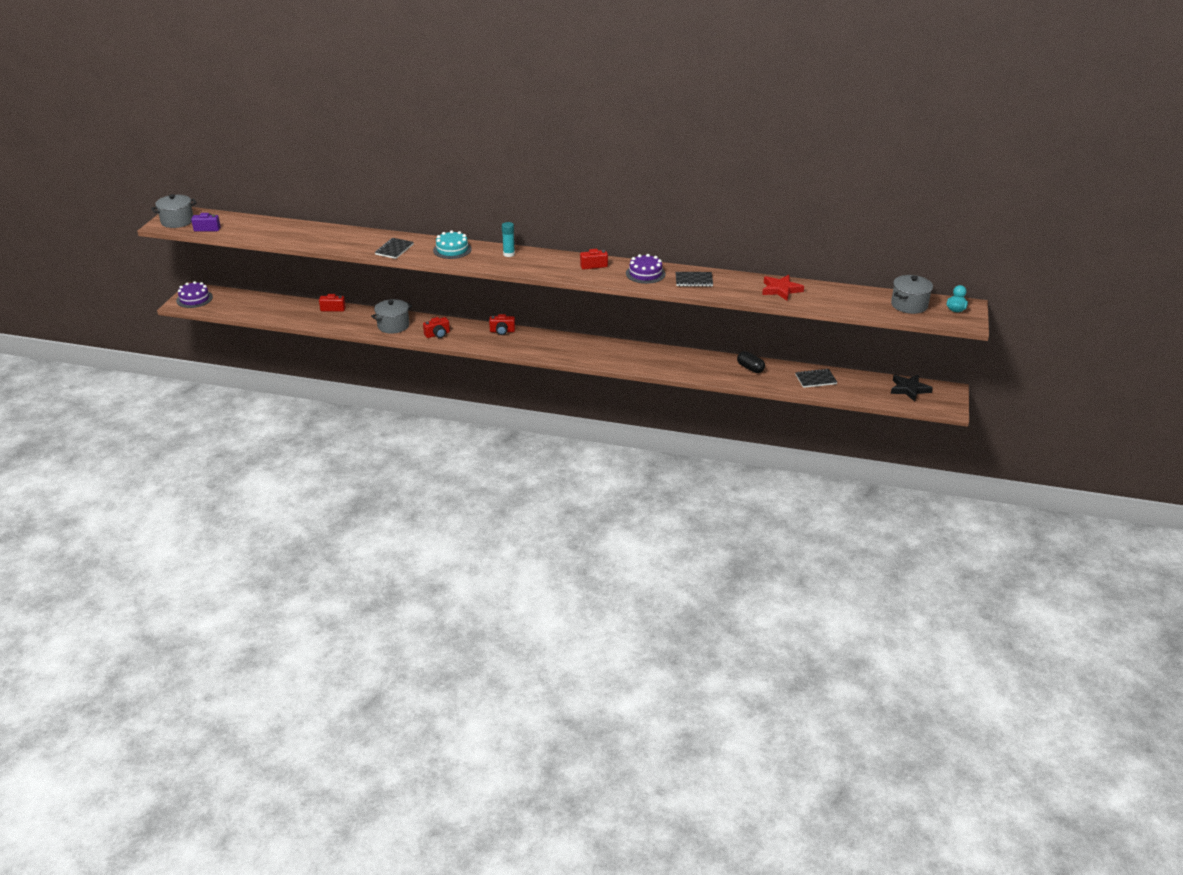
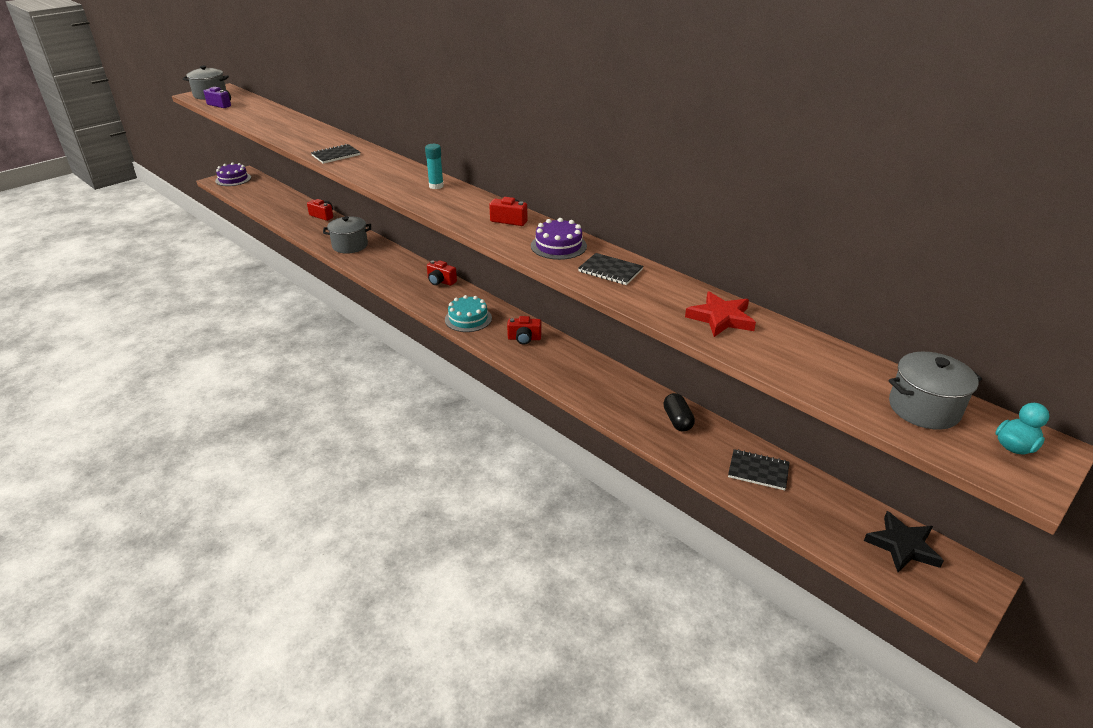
camera: 30 degrees right, 0 degrees up
(437, 334) = (377, 266): red camera -> red camera (524, 338)
(452, 249) = (388, 168): turquoise cake -> turquoise cake (468, 319)

